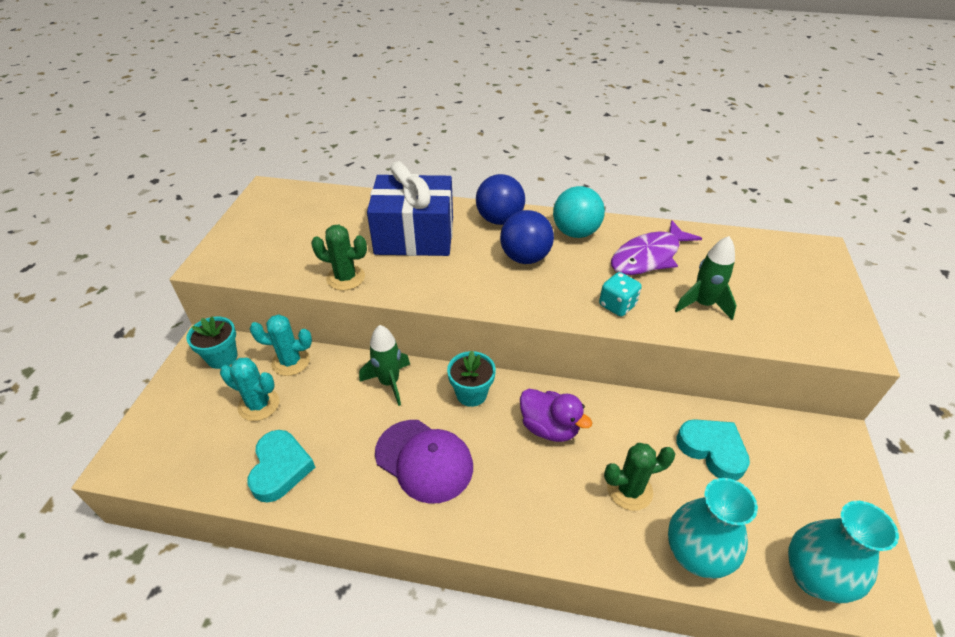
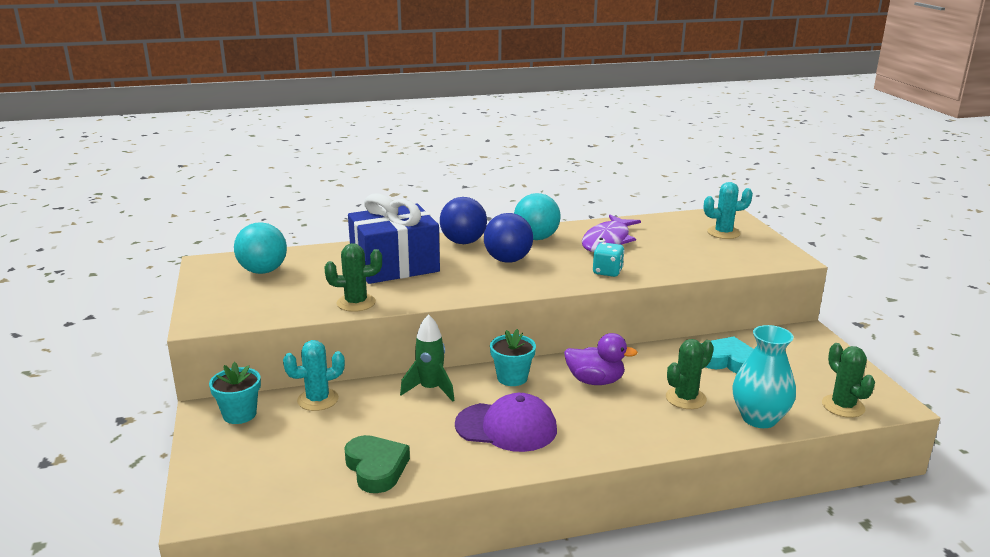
camera: 25 degrees left, 20 degrees down
(259, 405) = (313, 435): turquoise cactus -> turquoise cactus (723, 233)
(280, 468) = (376, 468): turquoise heart -> green heart
(301, 212) = (263, 271): none -> turquoise ball
(702, 304) = (670, 258): green rocket -> none
(813, 577) = (843, 406): turquoise vase -> green cactus

